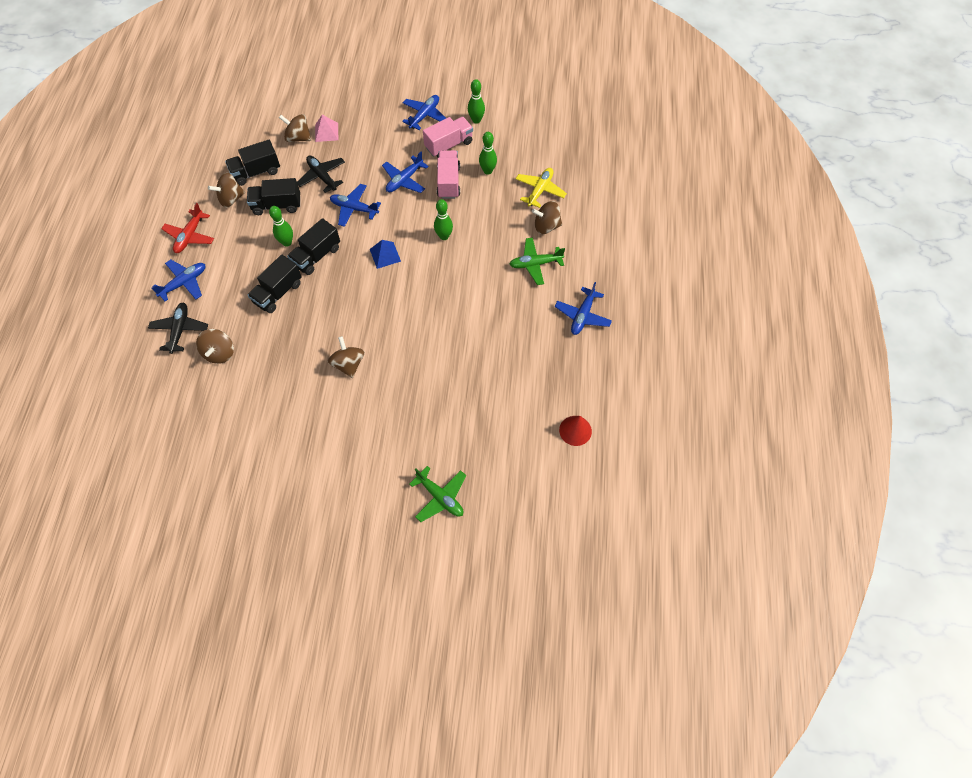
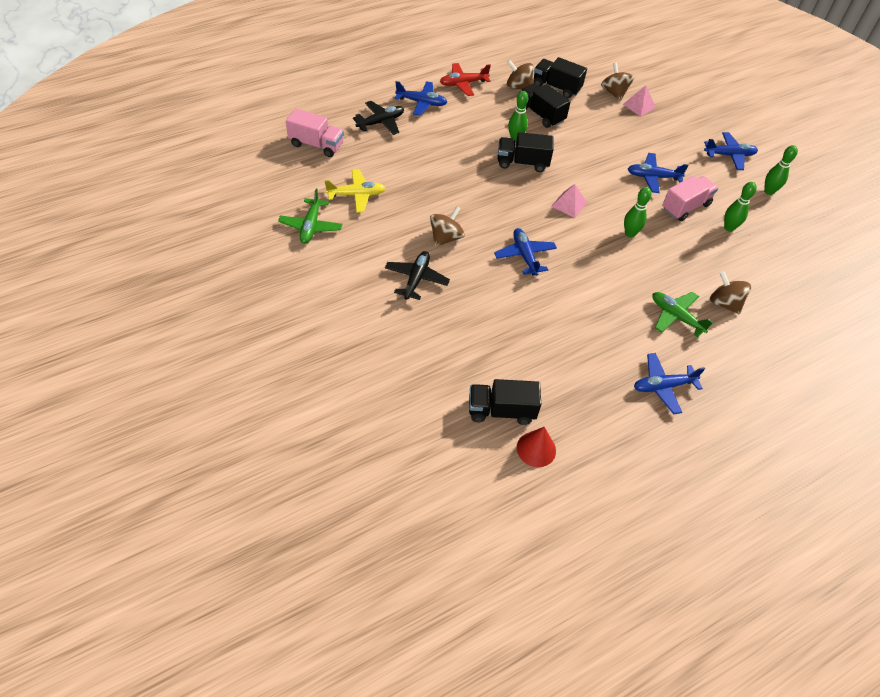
camera: 50 degrees right, 10 degrees down
(220, 353) = (382, 154): brown spinning top -> none
(278, 293) = (466, 158): black truck -> black truck (501, 410)
(322, 176) = (596, 126): black plane -> black plane (416, 279)
(354, 208) = (590, 161): blue plane -> blue plane (524, 256)
(385, 255) = (569, 204): blue pyramid -> pink pyramid
(440, 497) = (377, 373): green plane -> green plane (311, 226)
(449, 145) = (721, 187): pink truck -> pink truck (316, 145)
(540, 190) = (755, 277): yellow plane -> yellow plane (356, 195)

